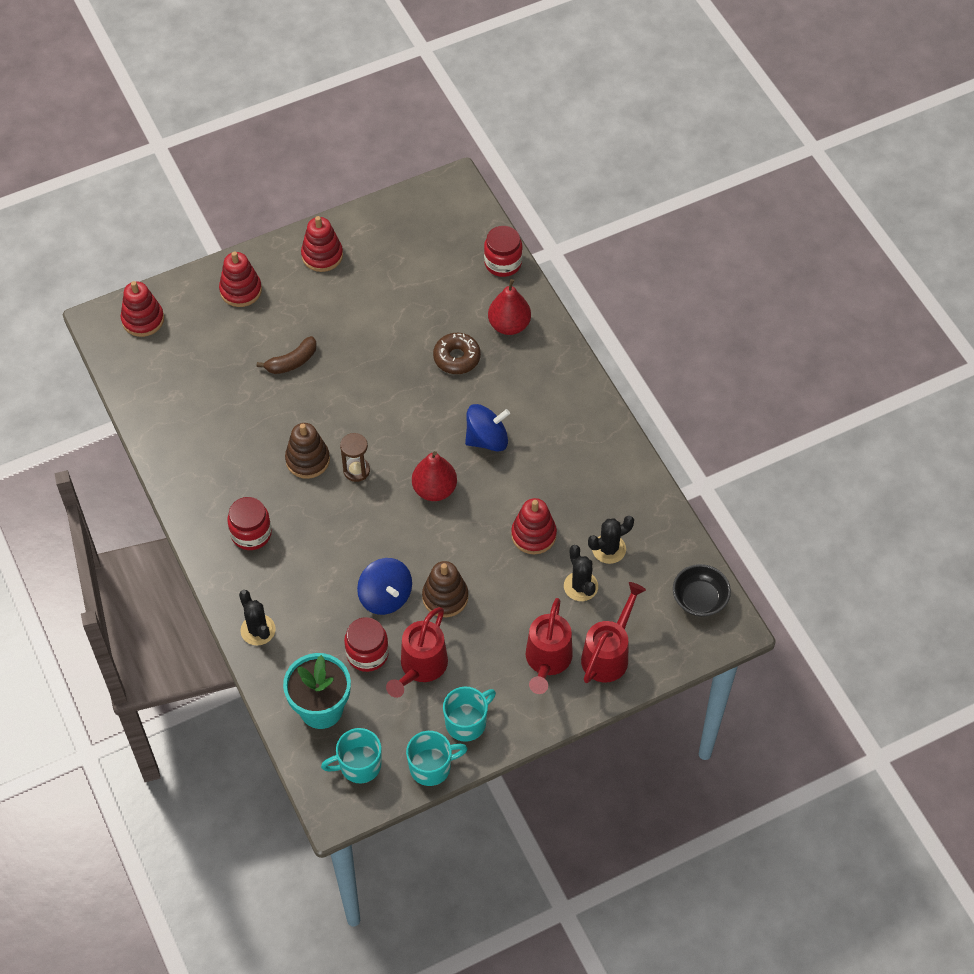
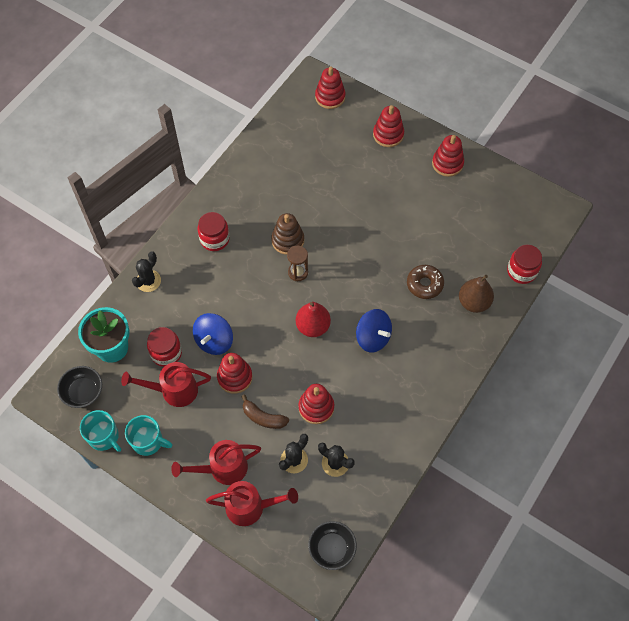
camera: 60 degrees right, 5 degrees up
(292, 362) = (355, 191): brown banana -> brown banana (263, 417)
(359, 765) = (83, 392): turquoise mug -> black bowl
(445, 597) = (235, 377): brown stacking toy -> red stacking toy
(509, 325) = (473, 302): red pear -> brown pear

